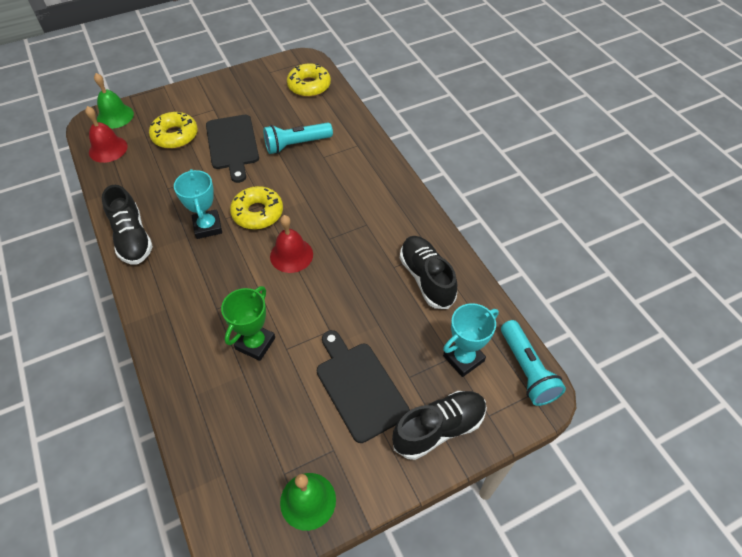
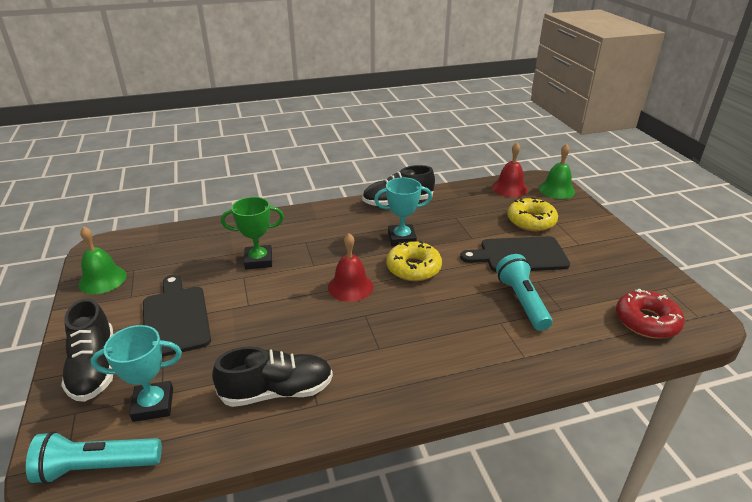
camera: 100 degrees right, 20 degrees down
(255, 343) = (258, 260): green trophy -> green trophy turned 45 degrees counterclockwise
(309, 86) = (646, 321): yellow donut -> red donut
(359, 387) = (176, 318): black cutting board -> black cutting board turned 90 degrees counterclockwise
(463, 358) = (153, 405): turquoise trophy -> turquoise trophy turned 75 degrees counterclockwise

